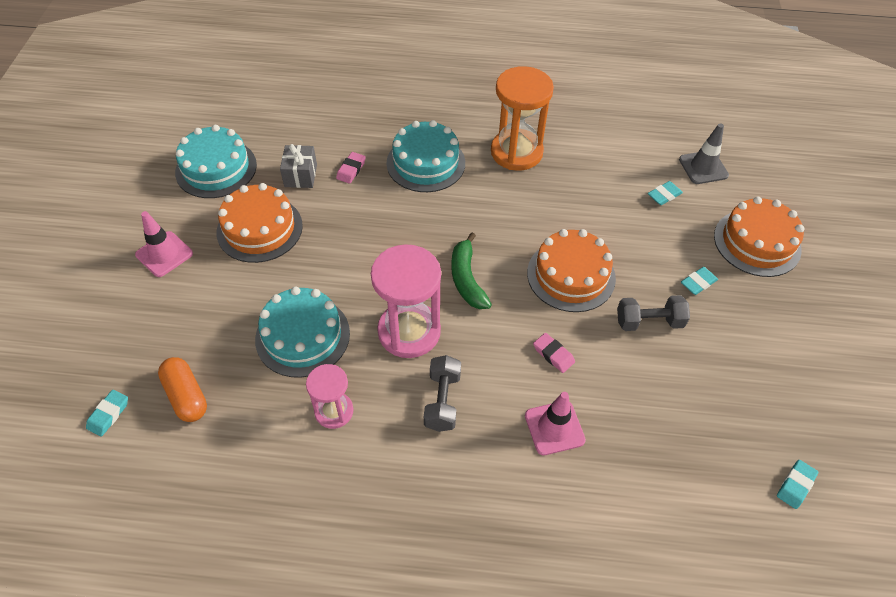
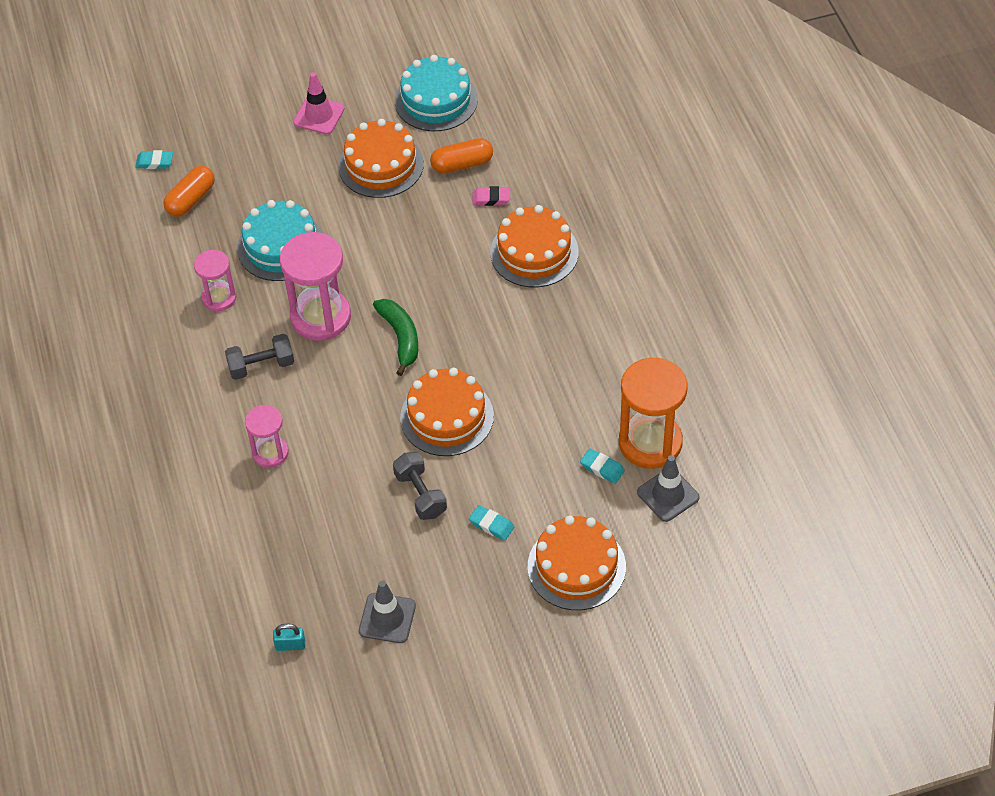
camera: 70 degrees right, 0 degrees up
(300, 175) = (462, 164): grey gift -> orange capsule
(426, 163) = (534, 252): turquoise cake -> orange cake
(467, 279) = (400, 337): green banana -> green banana turned 105 degrees clockwise
(516, 152) = (594, 321): orange hourglass -> orange hourglass (650, 442)
(553, 354) = (346, 430): pink eraser -> none
(554, 428) = (270, 452): pink traffic cone -> pink hourglass
(780, 392) = (387, 618): none -> grey traffic cone
(795, 485) = (290, 645): turquoise eraser -> turquoise padlock

